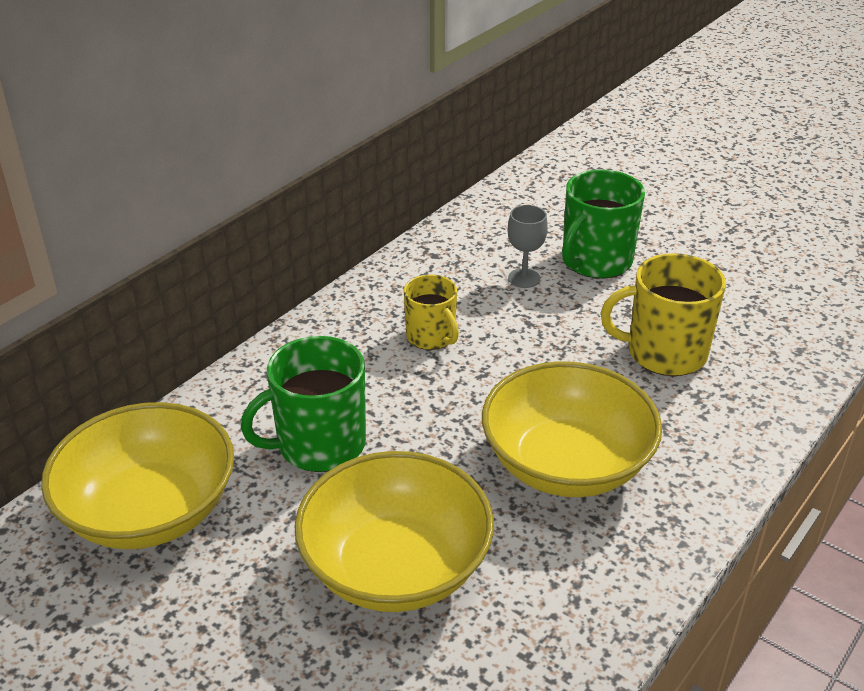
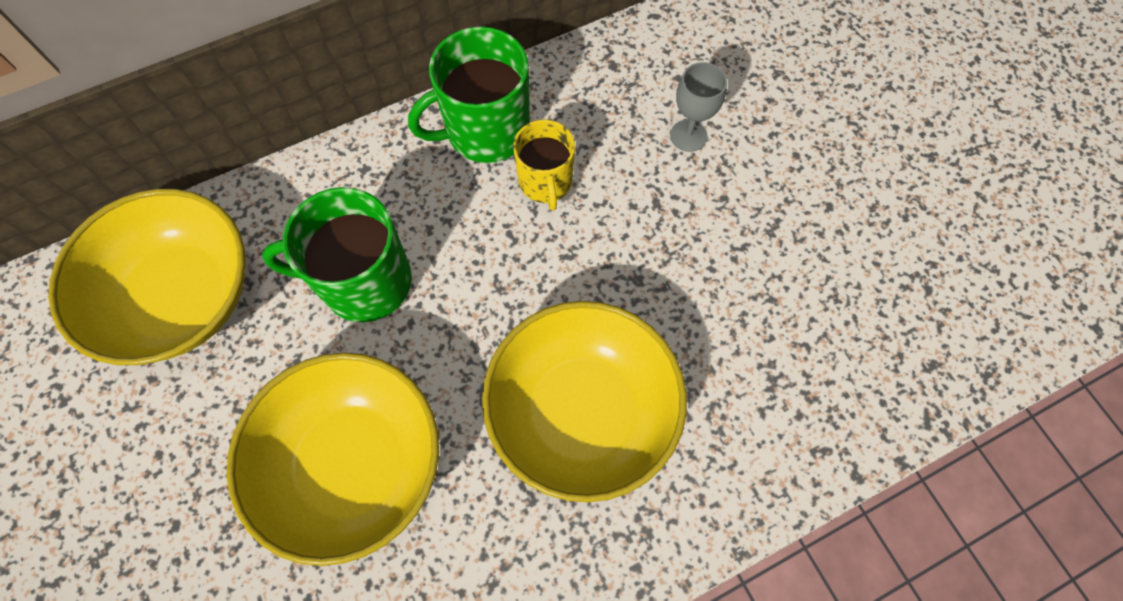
camera: 25 degrees right, 30 degrees up
(595, 261) = (782, 140): green mug -> green mug (486, 130)
(664, 353) = (776, 305): yellow mug -> none

